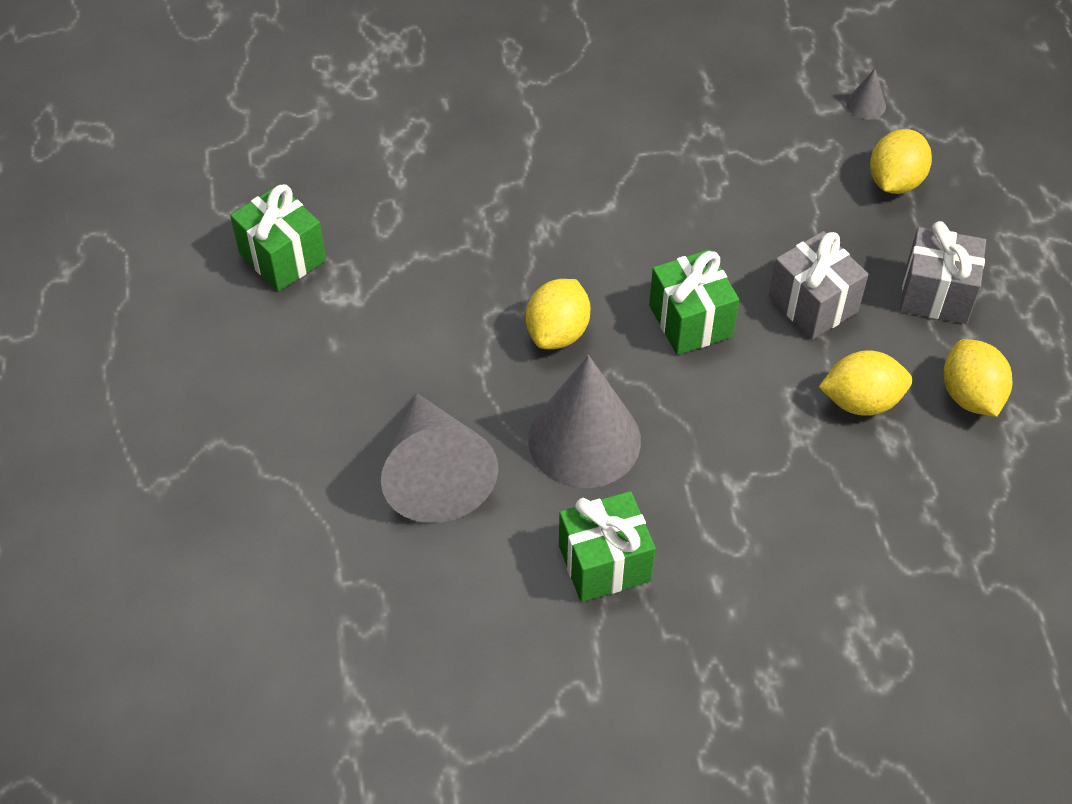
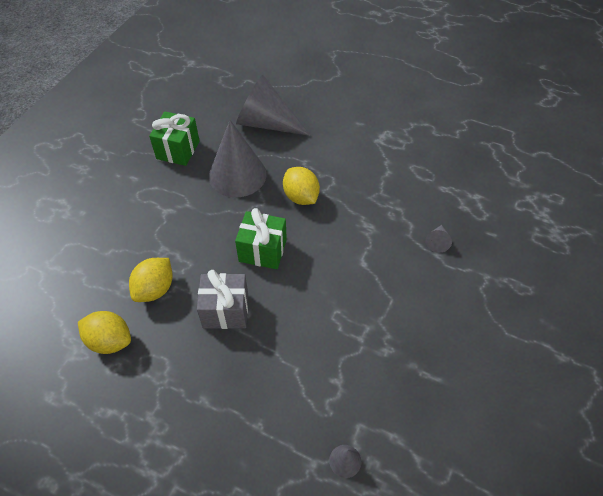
camera: 125 degrees right, 0 degrees up
(282, 257) = (422, 128): green gift -> none
(507, 148) = (437, 241): none -> grey cone
(895, 181) = (270, 424): yellow lemon -> none
(936, 294) = (178, 377): grey gift -> none

